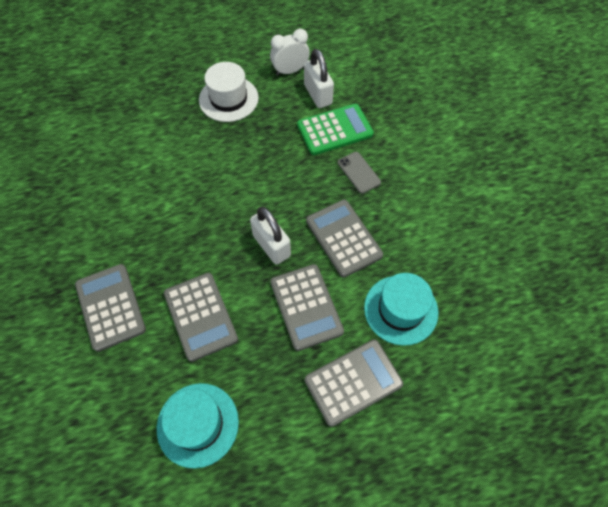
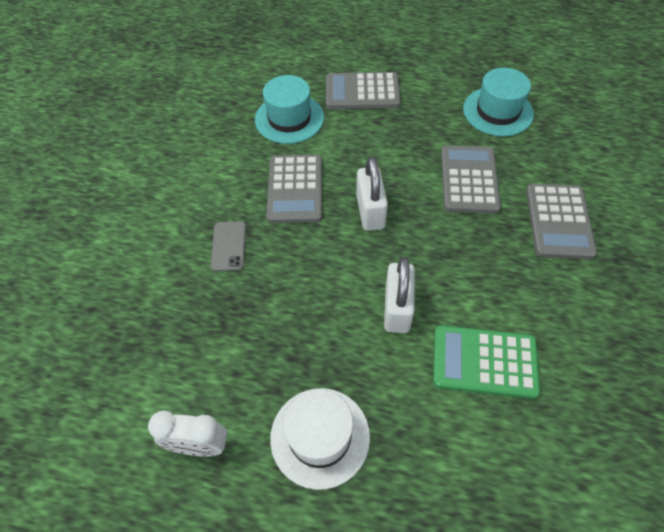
camera: 150 degrees left, 5 degrees down
(306, 307) = (367, 150): grey calculator -> none
(318, 94) = (193, 378): white padlock -> white padlock (397, 309)
(334, 130) = (213, 312): green calculator -> green calculator (484, 362)

